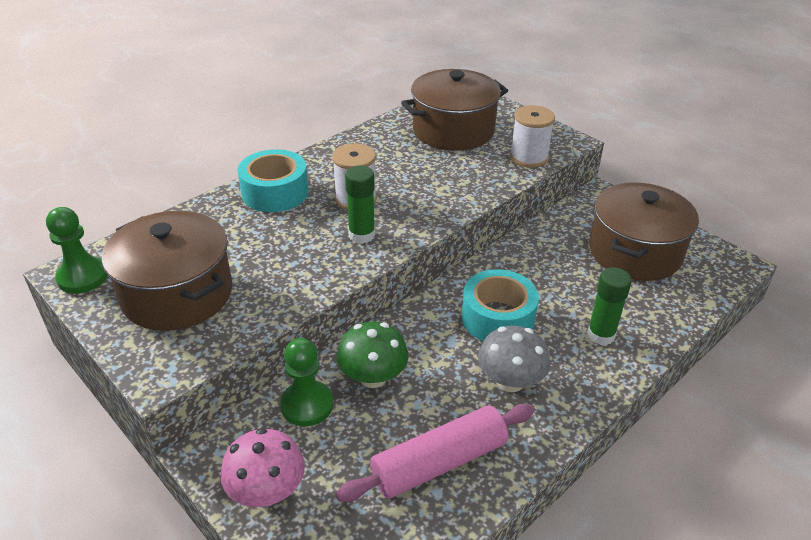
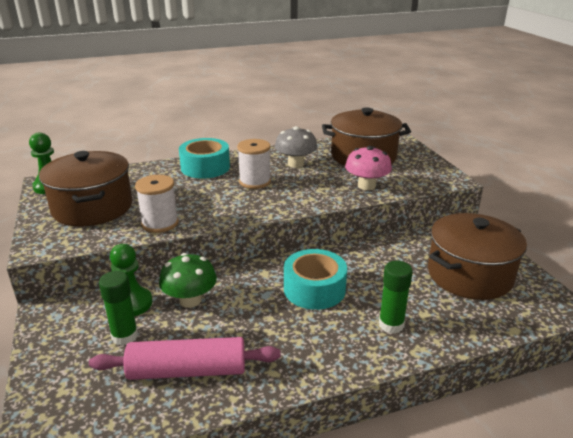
camera: 25 degrees right, 10 degrees down
(267, 491) = (60, 347): pink mushroom -> pink mushroom (366, 186)
(361, 235) = (239, 203): green glue stick -> green glue stick (125, 336)
(510, 381) = (288, 334): grey mushroom -> grey mushroom (295, 164)
(529, 157) = (408, 183): white spool -> white spool (160, 223)

